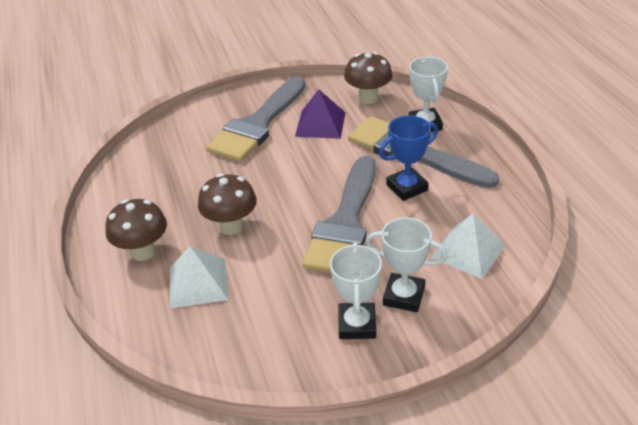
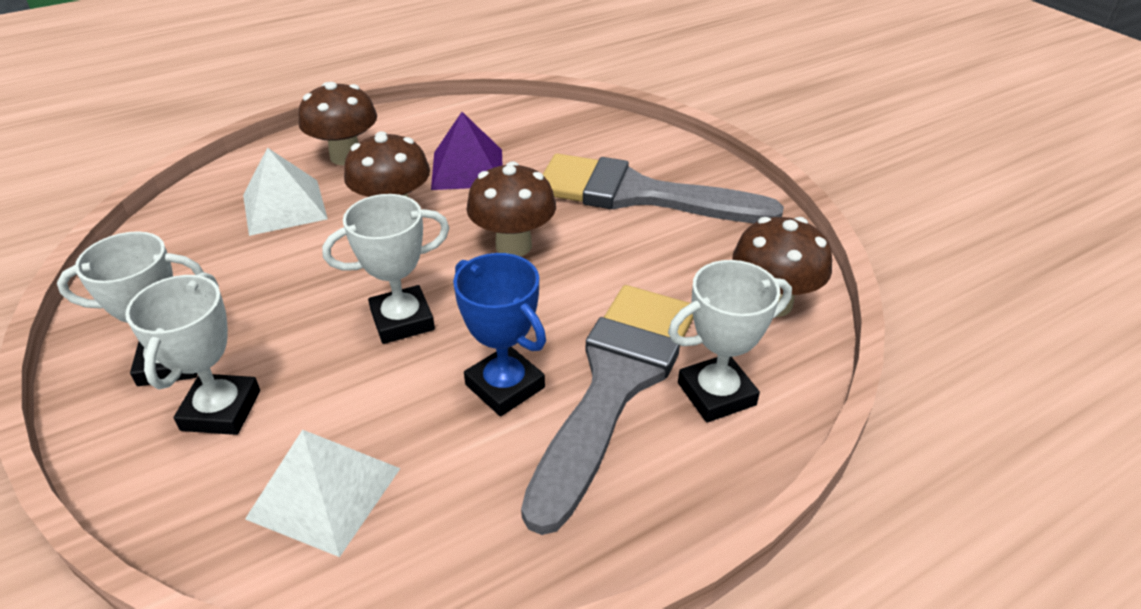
camera: 75 degrees right, 0 degrees up
(289, 176) = (513, 246): none -> brown mushroom
(320, 124) = (665, 257): purple pyramid -> purple pyramid (467, 169)
(345, 223) = (402, 320): grey brush -> white trophy

